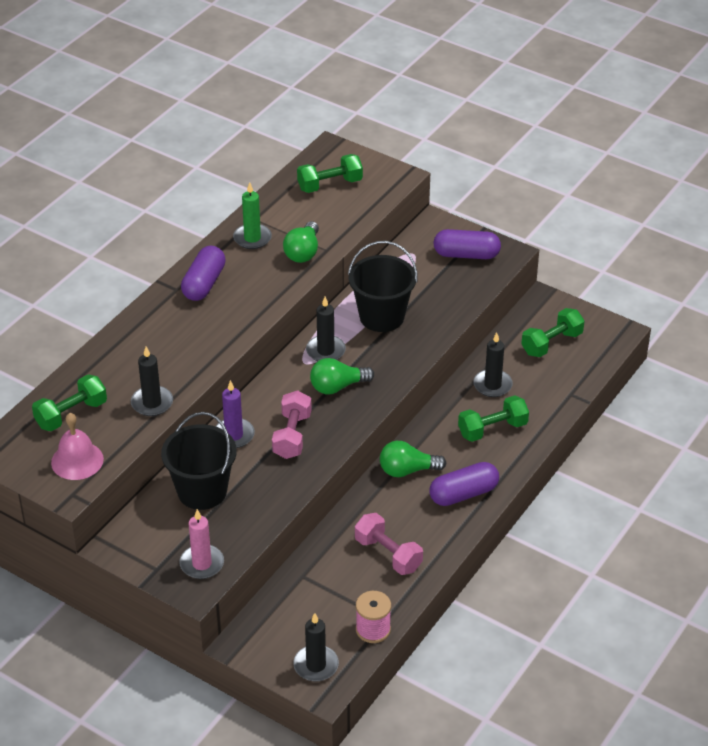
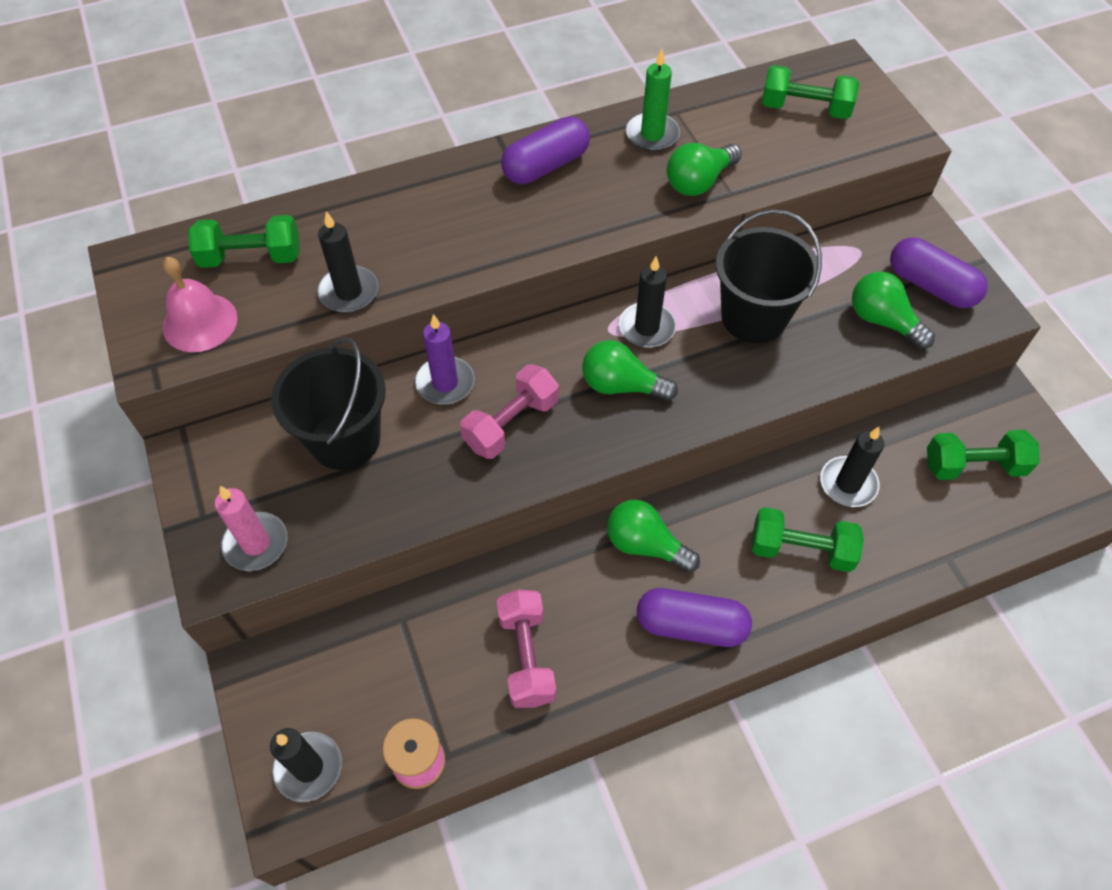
camera: 35 degrees right, 15 degrees up
(454, 285) = (883, 321): none -> green light bulb

